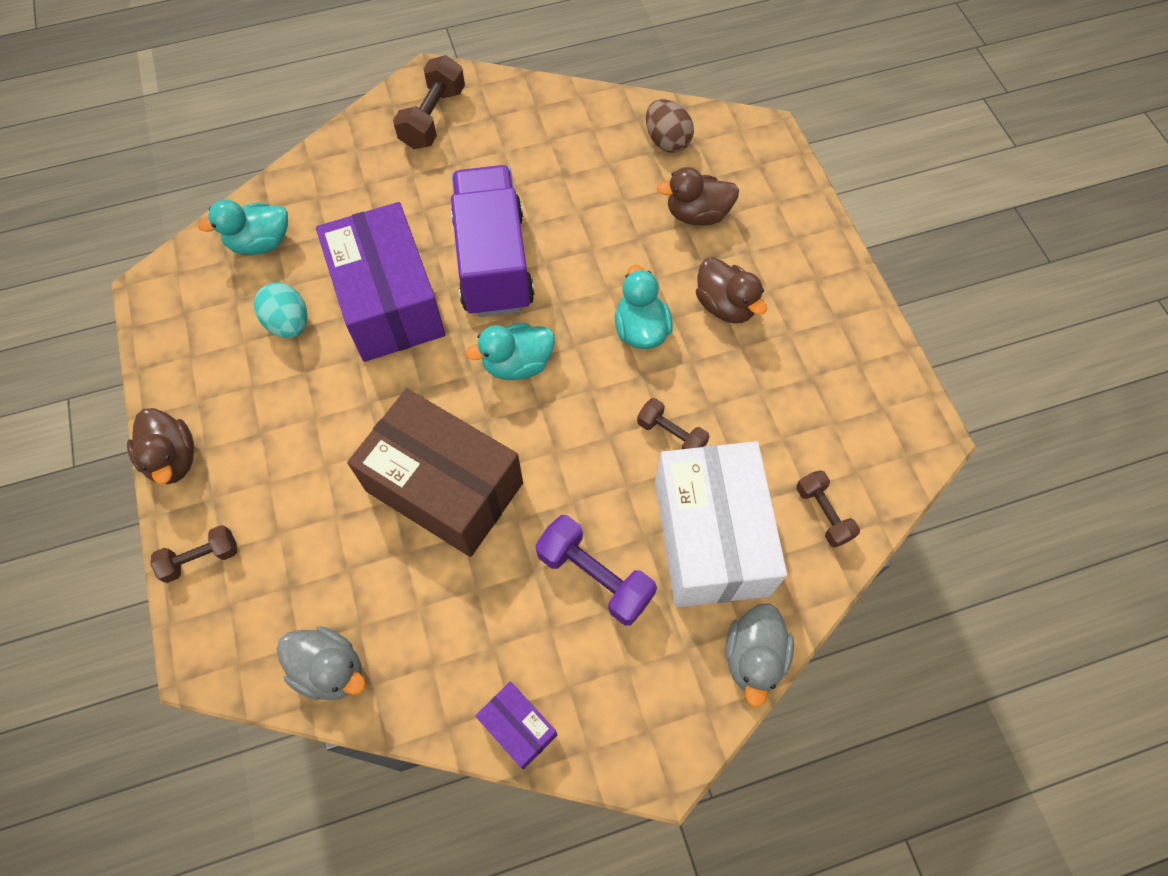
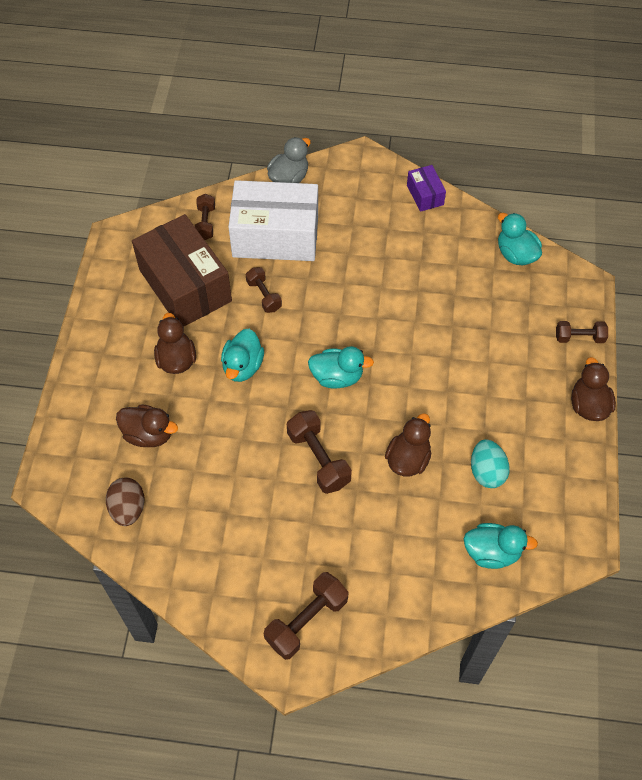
camera: 155 degrees left, 5 degrees down
(330, 669) = (515, 254): grey duck -> turquoise duck
(389, 301) = (408, 459): purple box -> brown duck
(444, 487) = (417, 320): brown box -> brown box (185, 285)
(493, 262) = (318, 459): purple truck -> brown dumbbell
(595, 576) = (351, 242): purple dumbbell -> none
(711, 537) = (275, 236): white box -> white box turned 75 degrees clockwise

